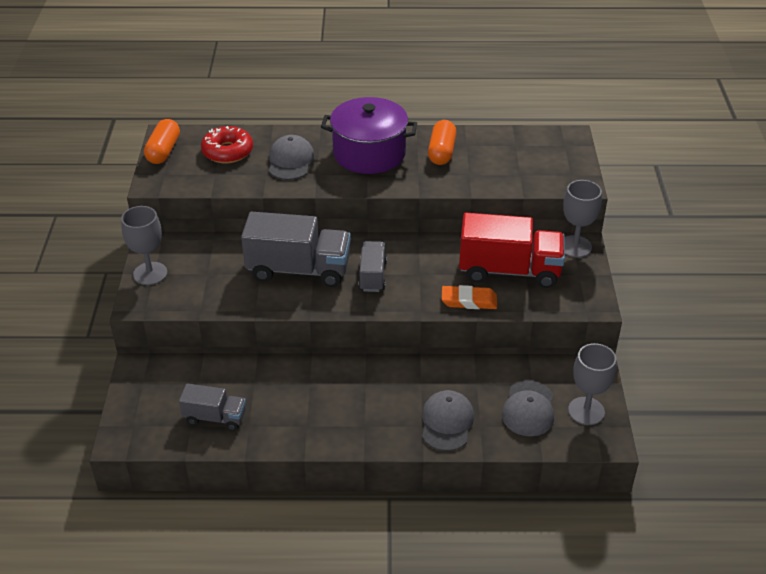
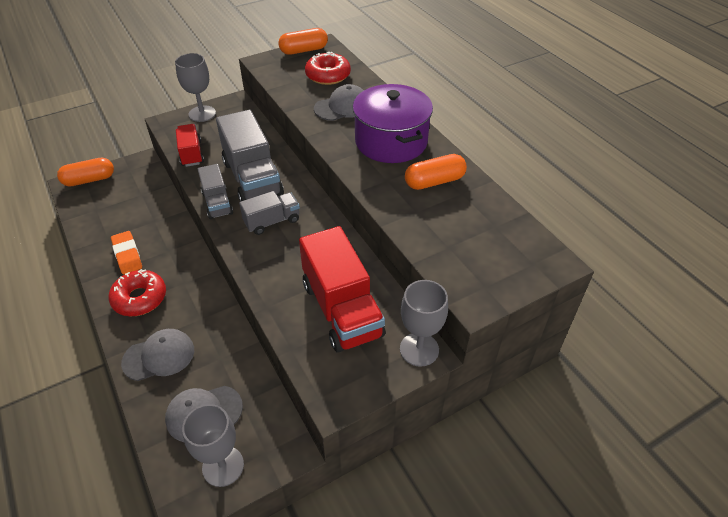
camera: 60 degrees right, 5 degrees up
(129, 421) = (89, 180): none -> orange capsule
(215, 417) = (108, 217): grey truck -> grey truck (217, 203)
(217, 300) = (191, 154): none -> red truck
(362, 419) = (140, 298): none -> red donut
(469, 301) = (277, 296): orange eraser -> orange eraser (127, 255)

